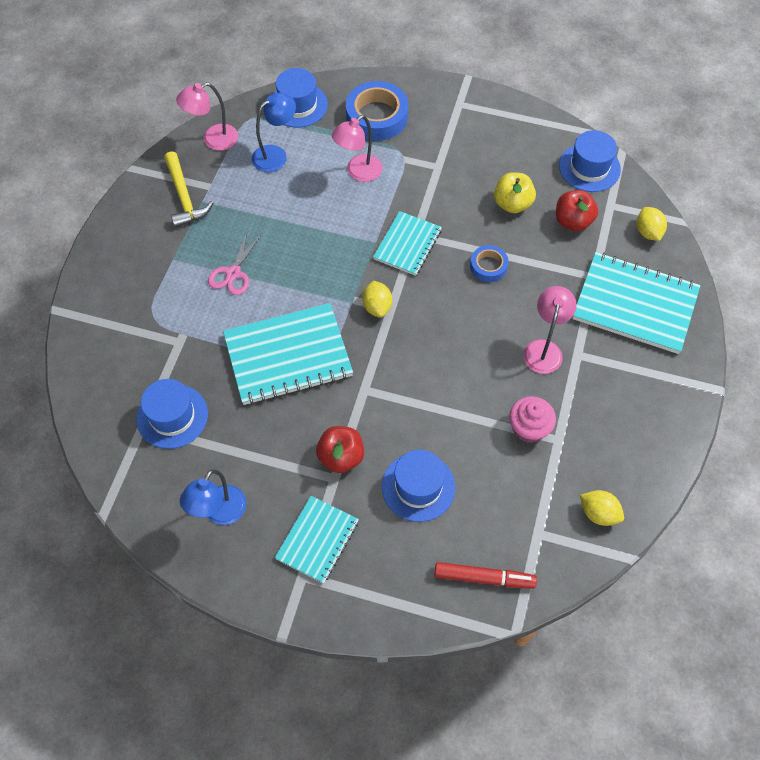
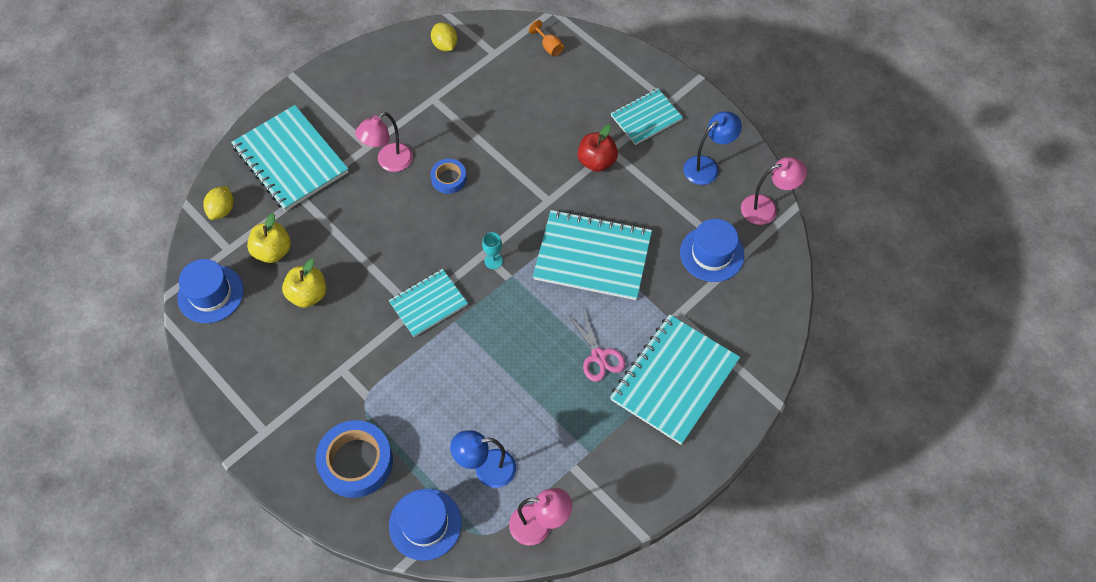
camera: 150 degrees left, 0 degrees up
(156, 285) = (674, 380): none -> turquoise notebook
(184, 197) = (604, 466): yellow hammer -> none
(233, 273) = (598, 356): pink scissors -> pink scissors turned 105 degrees clockwise
(358, 172) = (420, 403): pink lamp -> pink lamp (766, 208)
(377, 307) = (493, 261): yellow lemon -> turquoise goblet
(418, 487) = (554, 116): blue hat -> none
(483, 578) = (549, 47): red marker -> orange goblet
(488, 266) = (376, 248): blue tape -> blue tape (449, 178)
(529, 428) = (447, 115): pink cupcake -> none
(572, 221) = (273, 251): red apple -> yellow apple

